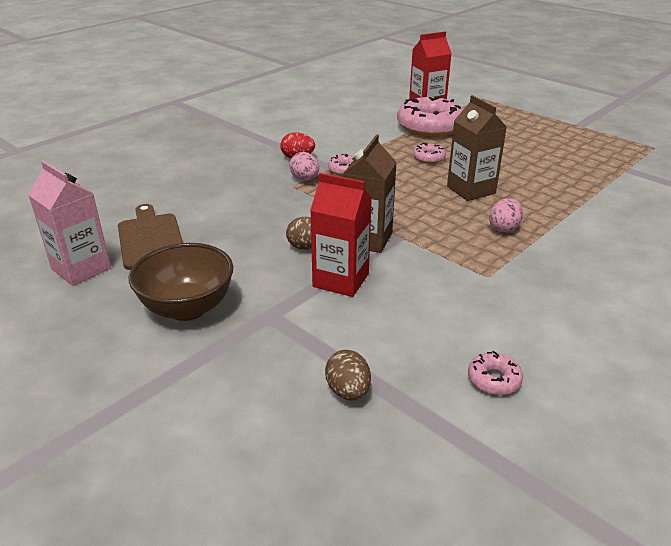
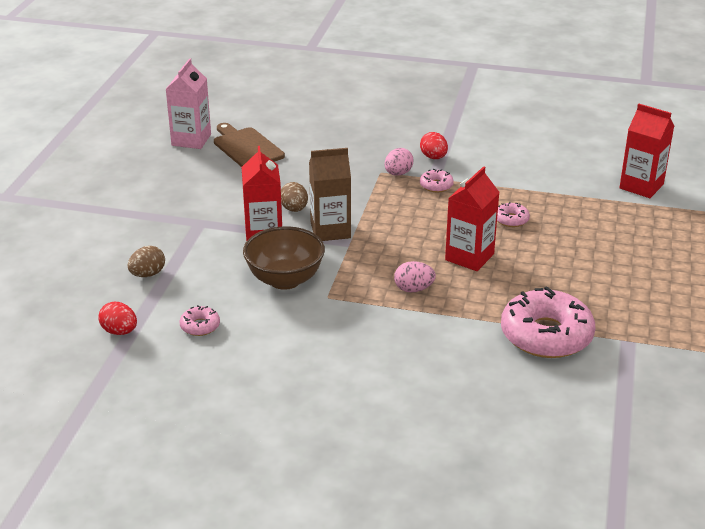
camera: 60 degrees right, 0 degrees up
(150, 239) = (246, 147): brown cutting board -> brown cutting board turned 75 degrees counterclockwise
(187, 308) = (182, 192): brown bowl -> brown bowl (285, 280)
(430, 127) = (587, 202): pink donut -> pink donut (546, 335)
(467, 458) = (119, 331): none -> red egg
(471, 190) = (469, 257): brown carton -> red carton

